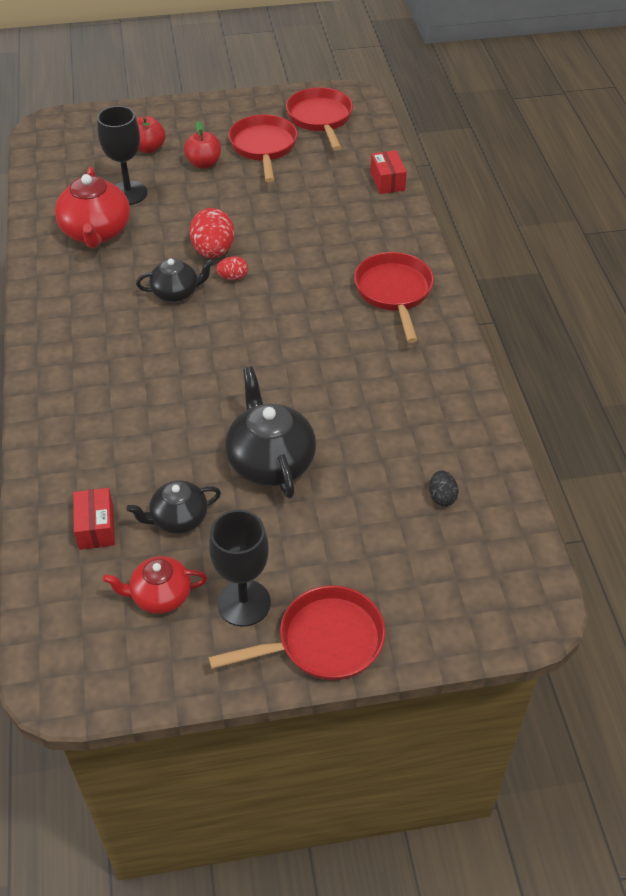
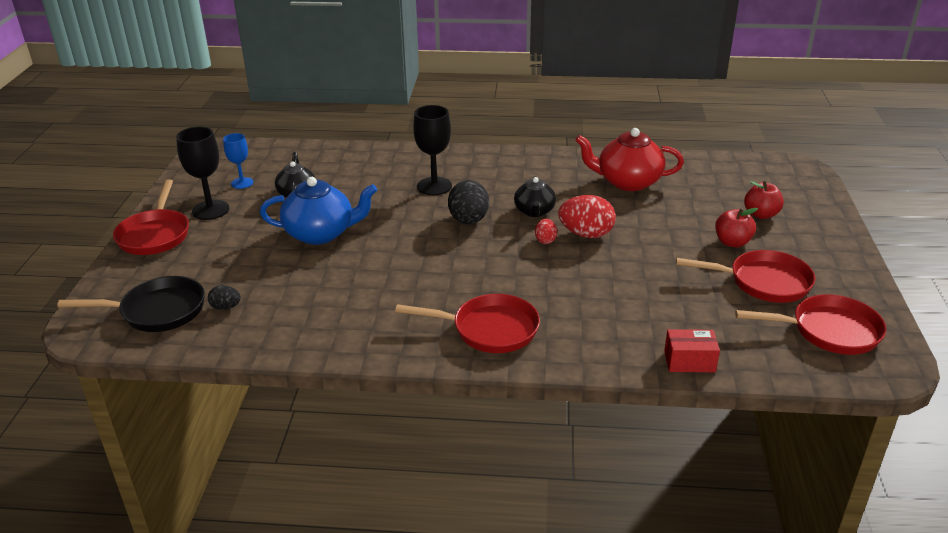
camera: 105 degrees right, 15 degrees down
(96, 527) = (312, 166): red box -> none
(128, 193) = (684, 199): black goblet -> black goblet (434, 186)
(160, 596) = (242, 183): red teapot -> blue goblet
(208, 340) = (468, 221): none -> black egg
(270, 462) = (320, 233): black teapot -> blue teapot
(474, 558) = (157, 311): none -> black pan

